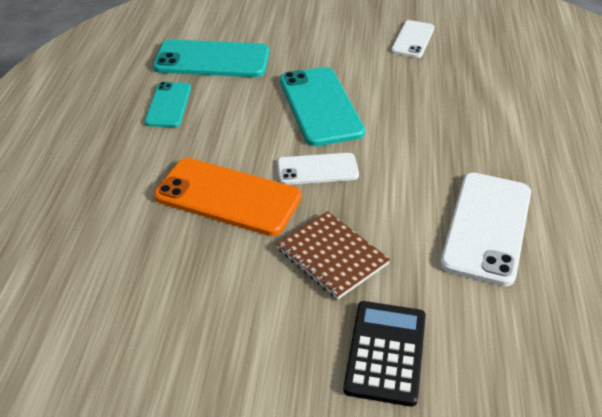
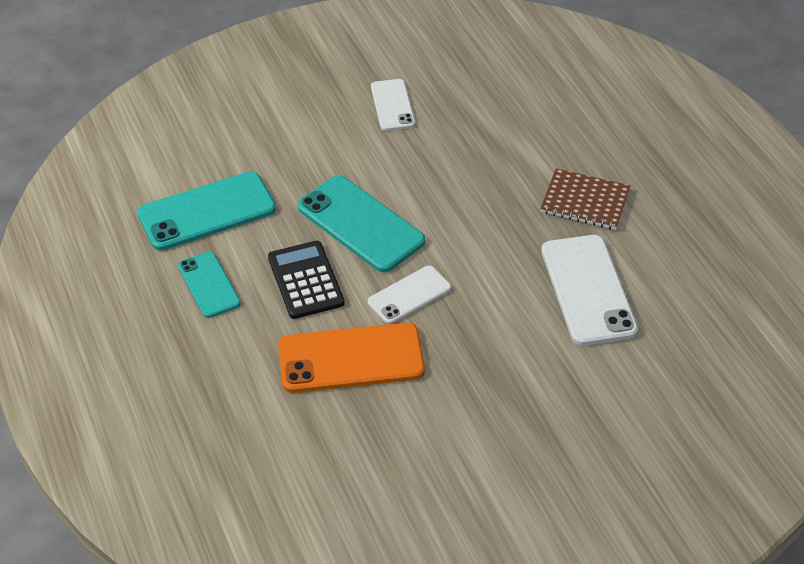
camera: 30 degrees left, 5 degrees up
(332, 256) = (483, 374): brown notebook -> brown notebook (585, 201)
(385, 352) = (580, 435): black calculator -> black calculator (305, 280)

